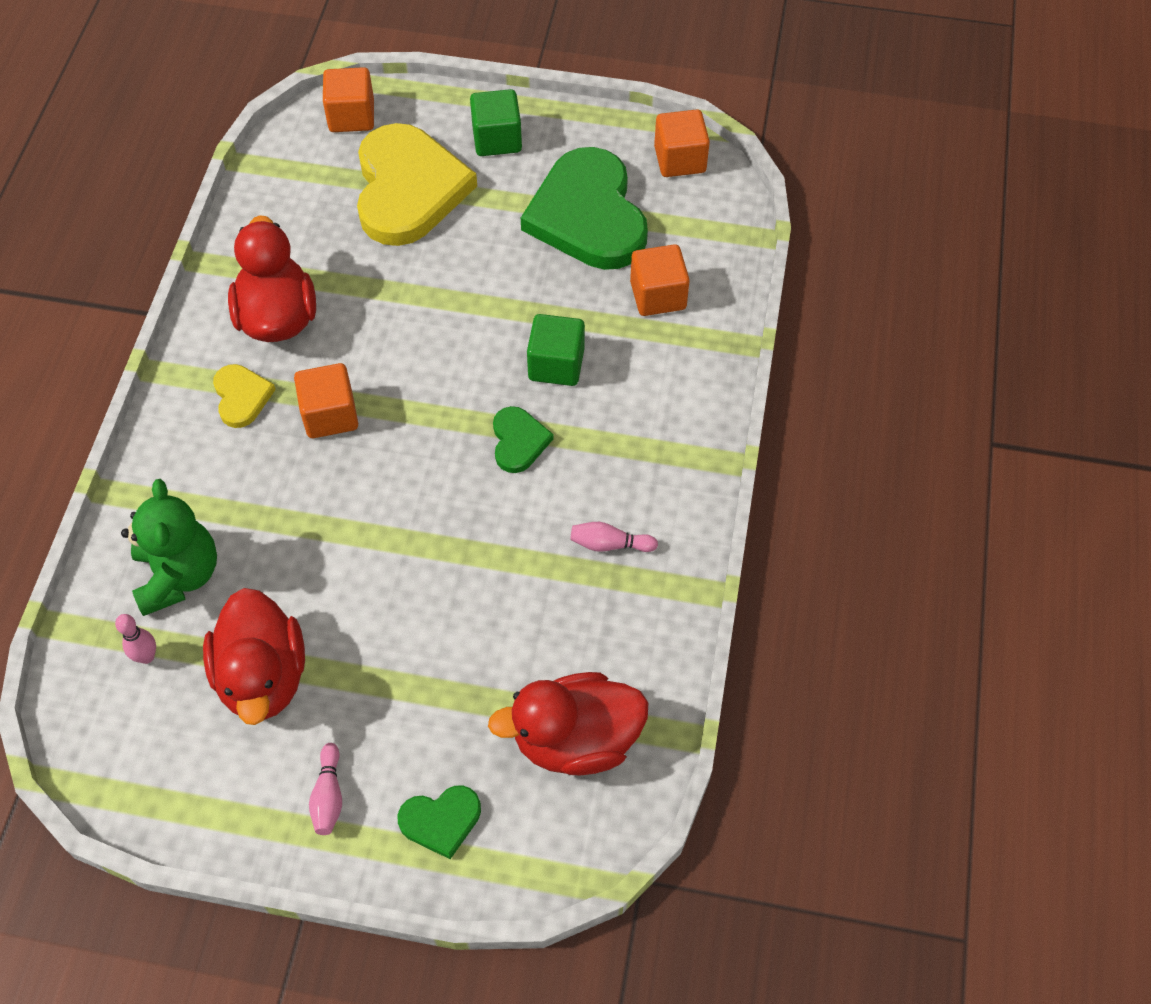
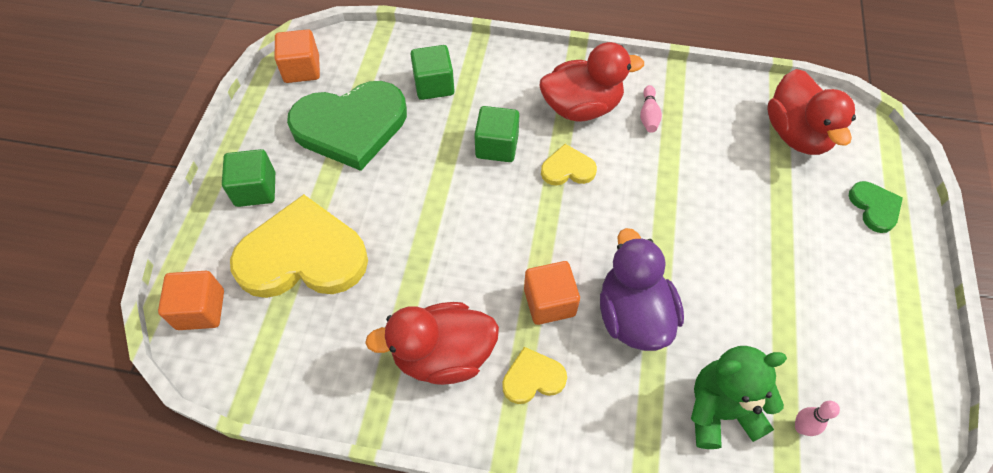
camera: 90 degrees left, 0 degrees up
(263, 676) = (797, 332): red duck -> red duck (581, 107)
(305, 498) = (633, 315): none -> purple duck
(328, 796) = (878, 278): pink bowling pin -> none
(518, 441) = (567, 169): green heart -> yellow heart
(658, 295) = (434, 85): orange cube -> green cube

